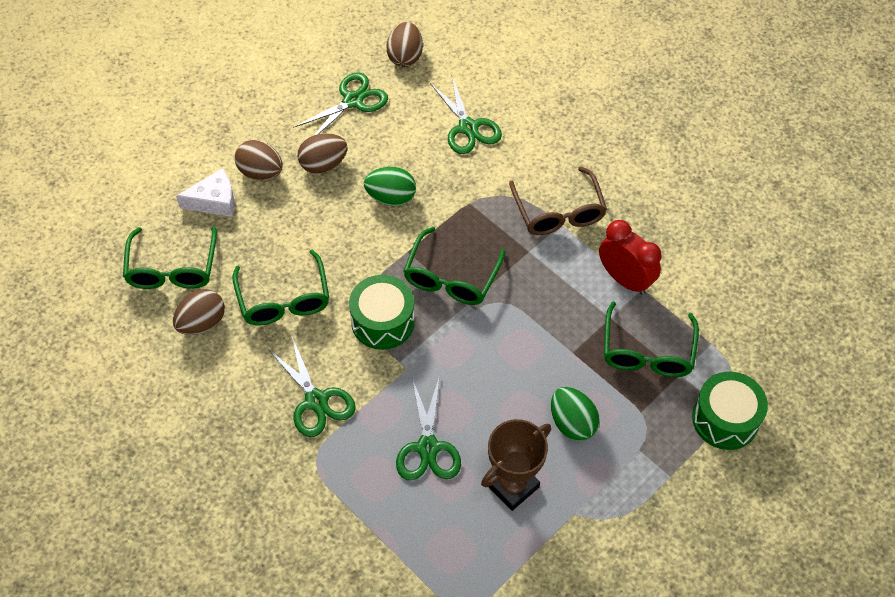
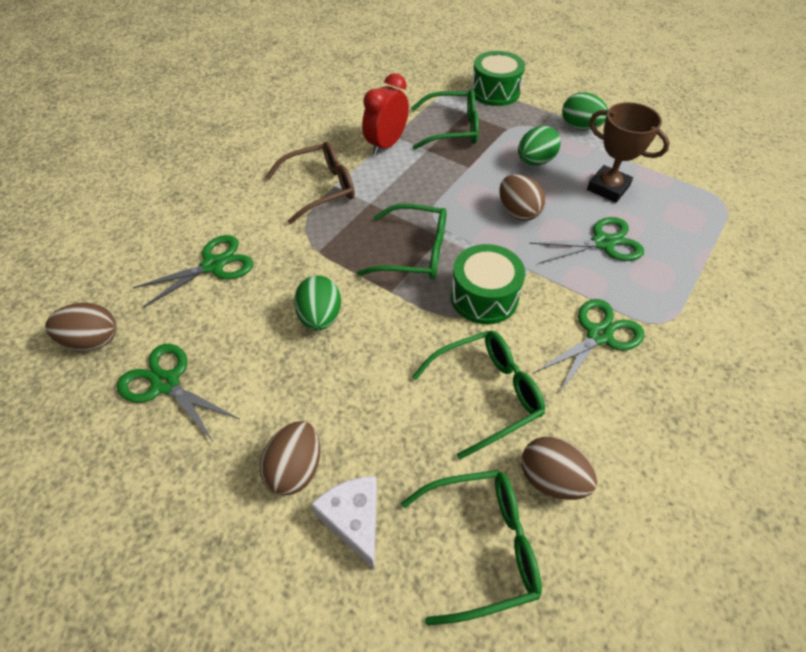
camera: 100 degrees left, 5 degrees down
(323, 164) = (276, 395): brown egg -> brown egg (518, 212)
(635, 498) = (580, 127): none -> green egg

